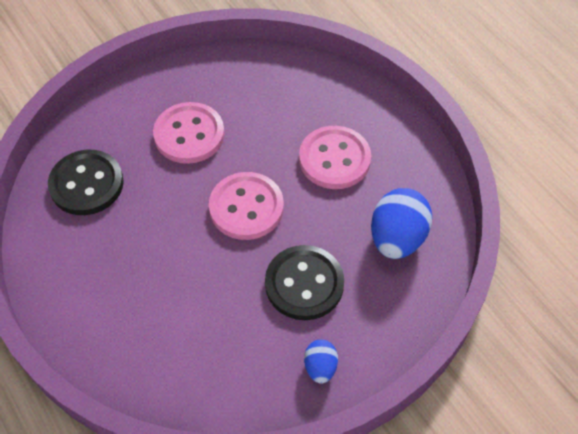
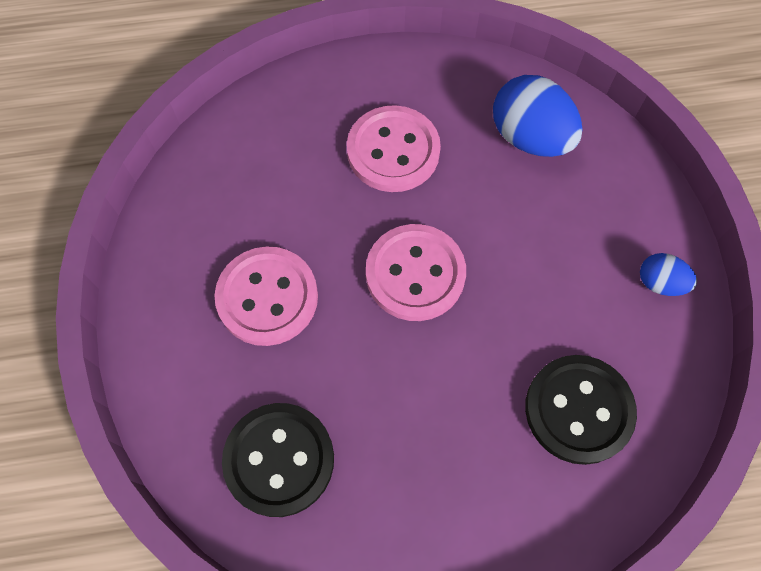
camera: 65 degrees left, 10 degrees up
(304, 284) = (549, 255): black button -> black button (578, 410)

